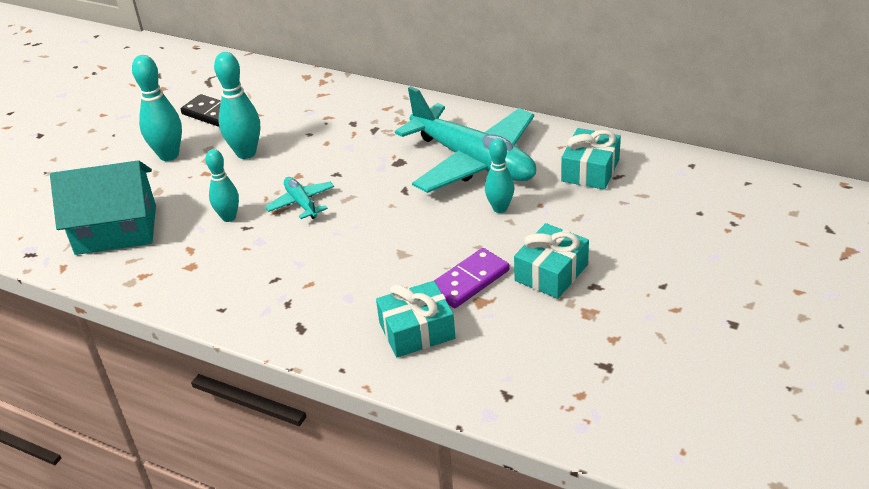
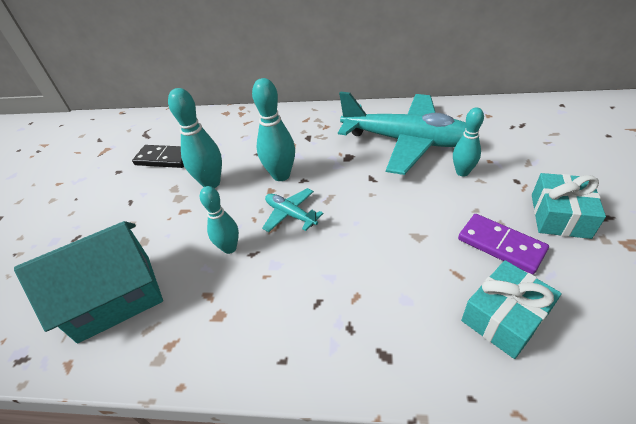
camera: 20 degrees left, 5 degrees up
(169, 155) = (139, 203): turquoise bowling pin -> turquoise bowling pin (281, 175)
(469, 281) = (500, 245): purple domino -> purple domino turned 75 degrees counterclockwise
(590, 170) = (498, 126): turquoise gift -> none

